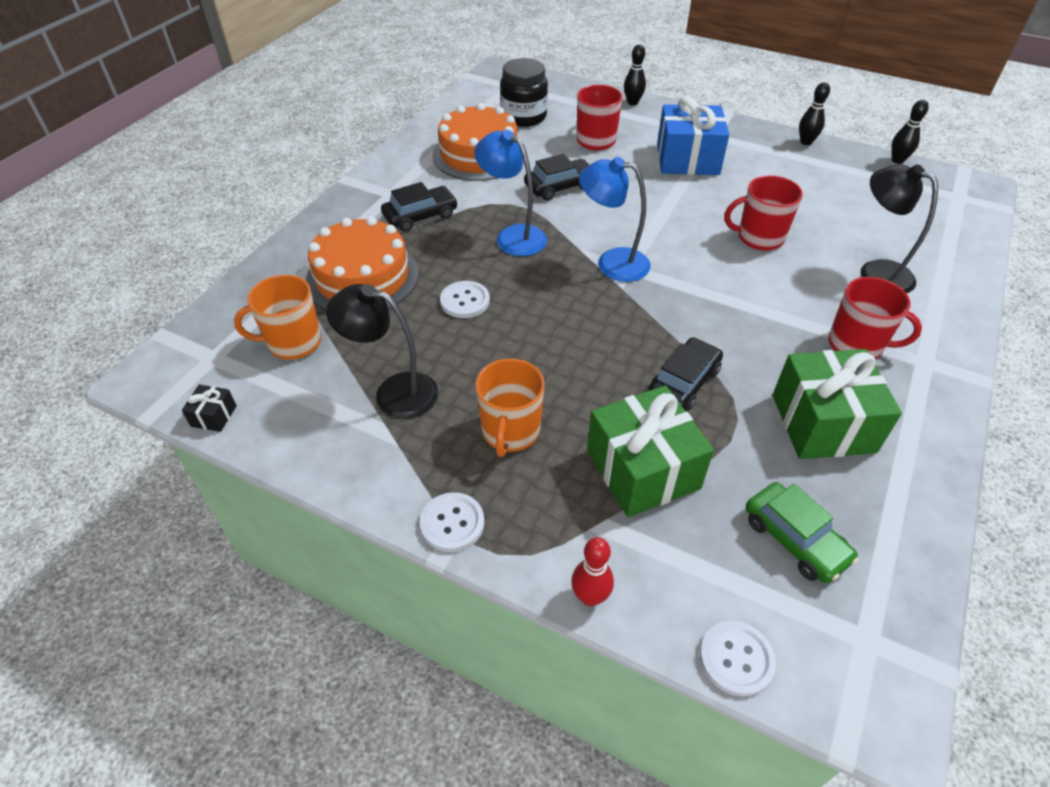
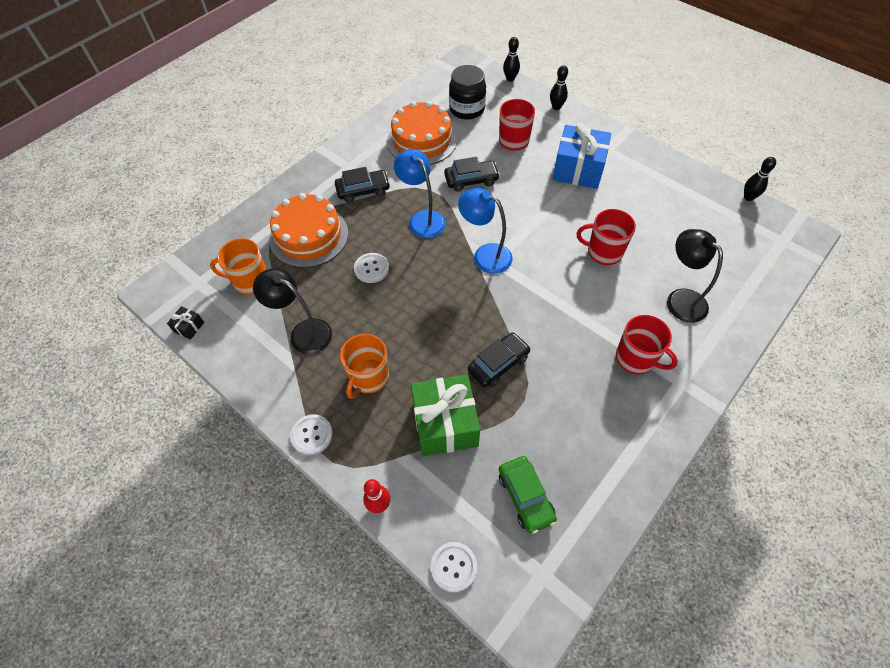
camera: 15 degrees right, 10 degrees up
(806, 142) = (680, 167): black bowling pin -> black bowling pin (510, 79)
(823, 423) = (583, 416): green gift -> none

